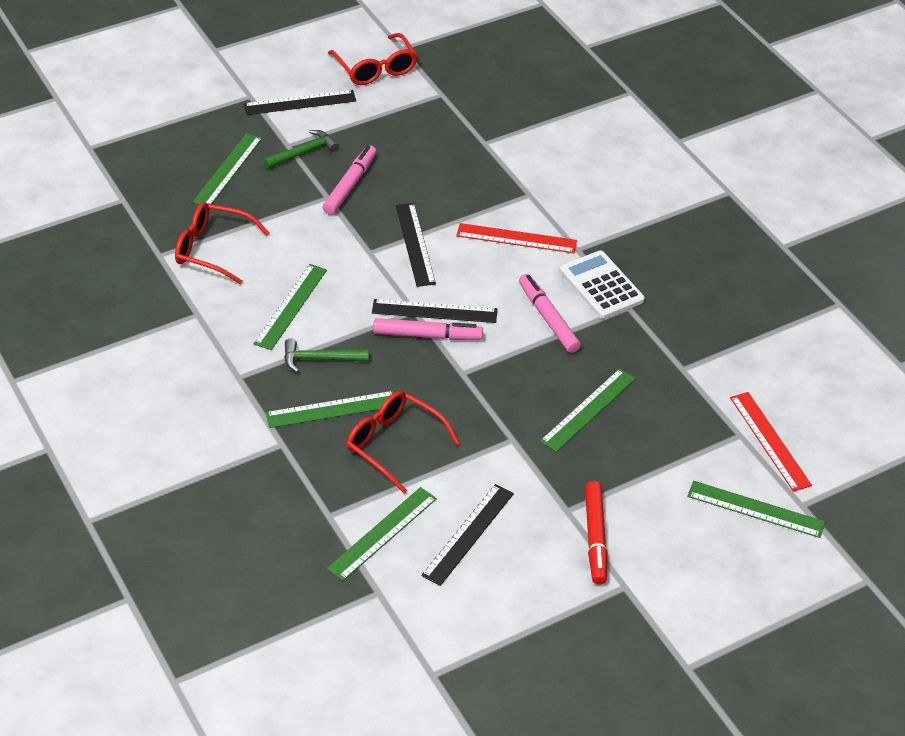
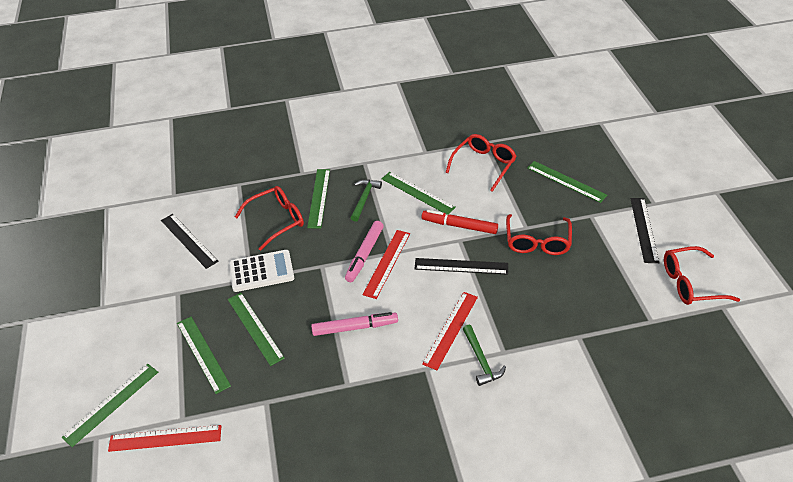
camera: 110 degrees right, 0 degrees up
(304, 152) = (580, 222): green hammer -> green hammer (481, 360)
(350, 185) = (537, 242): pink marker -> red glasses
(382, 533) = (212, 203): green ruler -> green ruler (203, 353)
(434, 311) = (387, 263): black ruler -> red ruler
(595, 537) = (147, 301): red marker -> red marker (459, 226)
(601, 286) = (378, 372): white calculator -> white calculator (261, 271)

